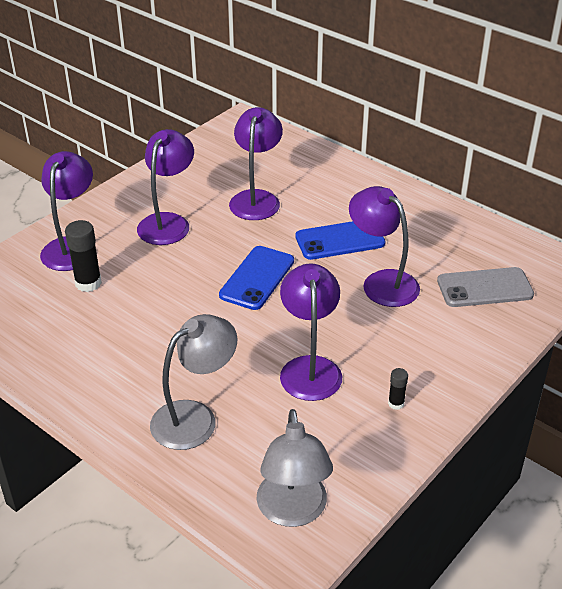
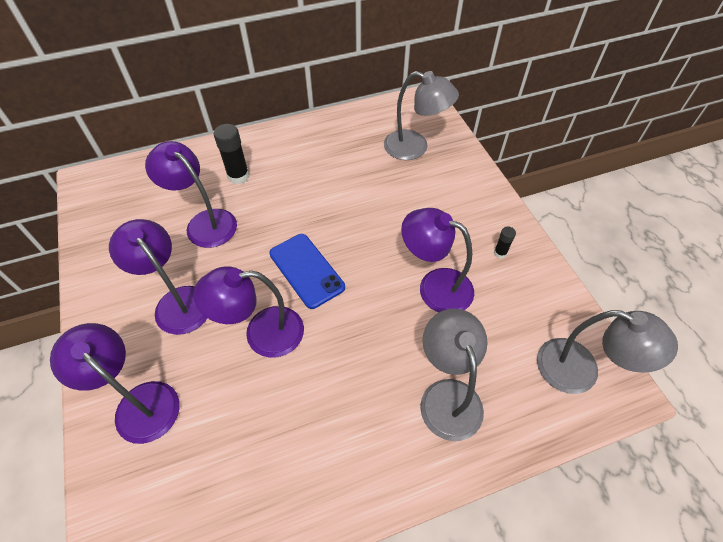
camera: 60 degrees left, 15 degrees up
(88, 283) = (209, 410): black glue stick -> black glue stick (238, 176)
(340, 240) = (303, 196): blue phone -> none
(382, 282) = (369, 196): purple lamp -> purple lamp (262, 333)
(484, 288) = (415, 148): grey phone -> grey lamp

